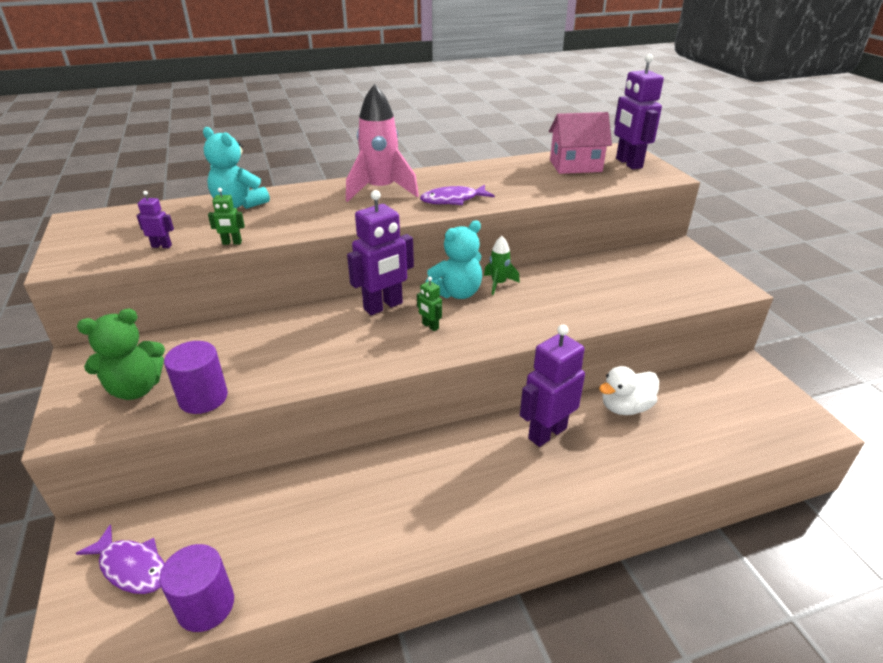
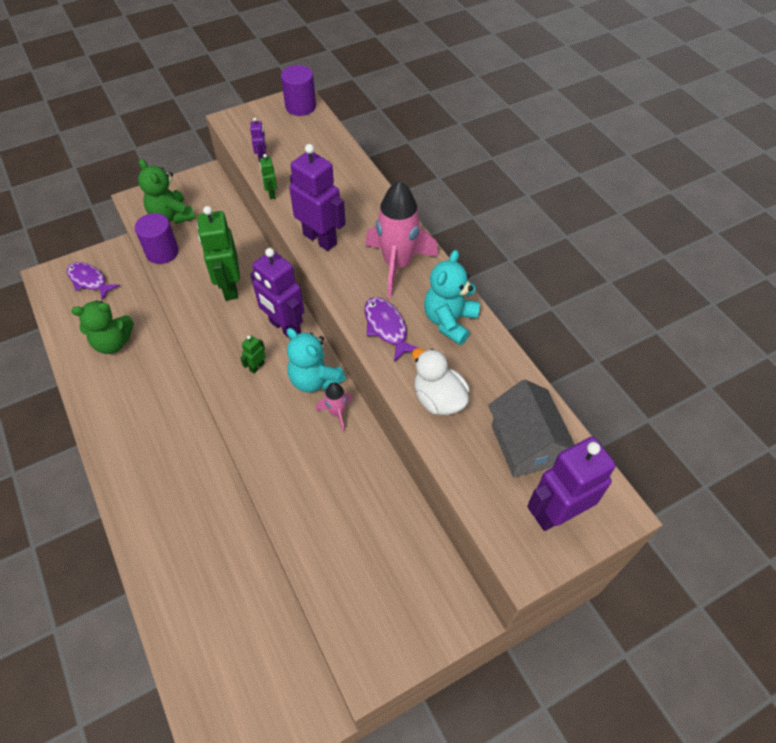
camera: 80 degrees right, 20 degrees up
(132, 567) = (89, 280): purple fish -> purple fish turned 105 degrees clockwise
(206, 605) = (61, 323): purple cylinder -> purple cylinder (300, 106)
(239, 204) = (343, 176): turquoise teddy bear -> turquoise teddy bear (449, 321)
(284, 527) = (113, 343): none -> green teddy bear
(304, 341) = (229, 287): none -> green robot
(498, 284) = (337, 413): green rocket -> pink rocket
(547, 433) = (203, 497): purple robot -> purple robot (320, 239)
(575, 166) = (524, 445): pink house -> grey house
(625, 407) = (240, 567): white duck -> white duck (438, 399)

